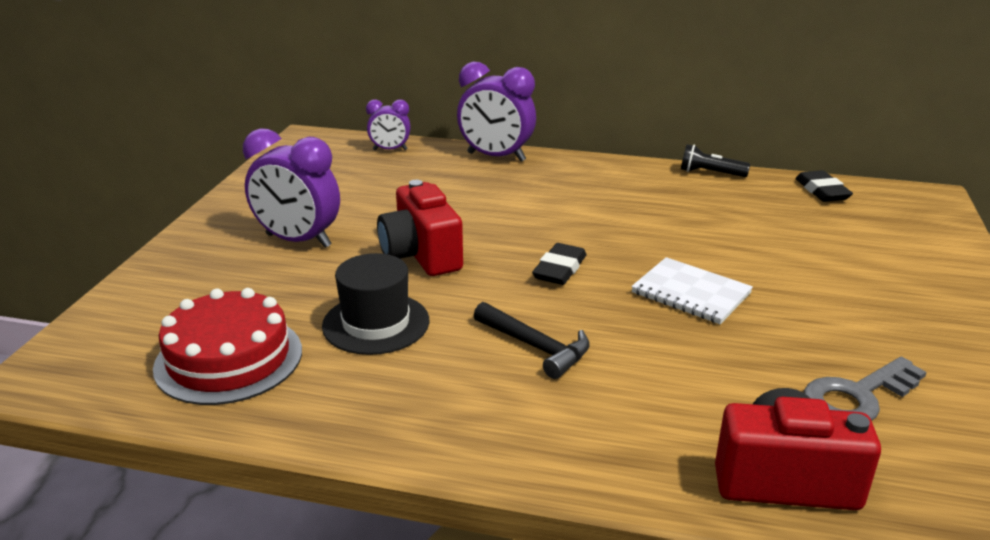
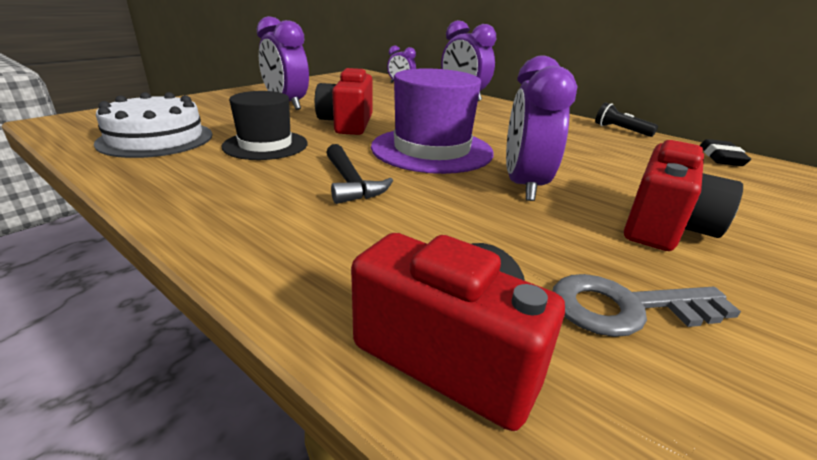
camera: 25 degrees right, 0 degrees up
(229, 358) = (156, 139): red cake -> white cake
(559, 269) = (431, 150): black eraser -> purple hat
(691, 293) = (524, 186): white notebook -> purple clock
(832, 304) = (664, 227): none -> red camera

